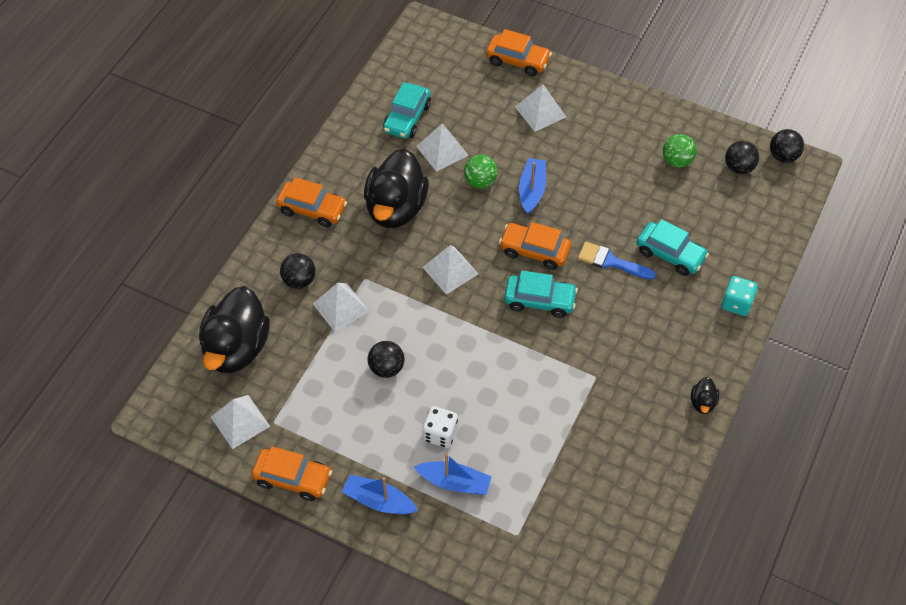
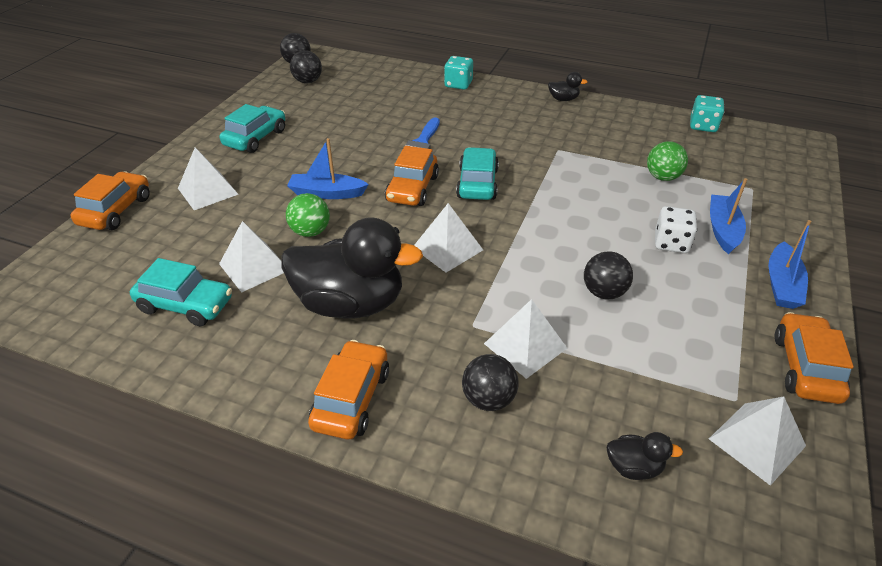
camera: 95 degrees left, 15 degrees down
(236, 348) = (634, 467): black duck -> black duck, size x0.41
(640, 531) = (703, 126): none -> turquoise dice
(670, 254) = (409, 113): turquoise car -> turquoise car (255, 138)
(677, 161) = (296, 110): green ball -> green ball (662, 177)

